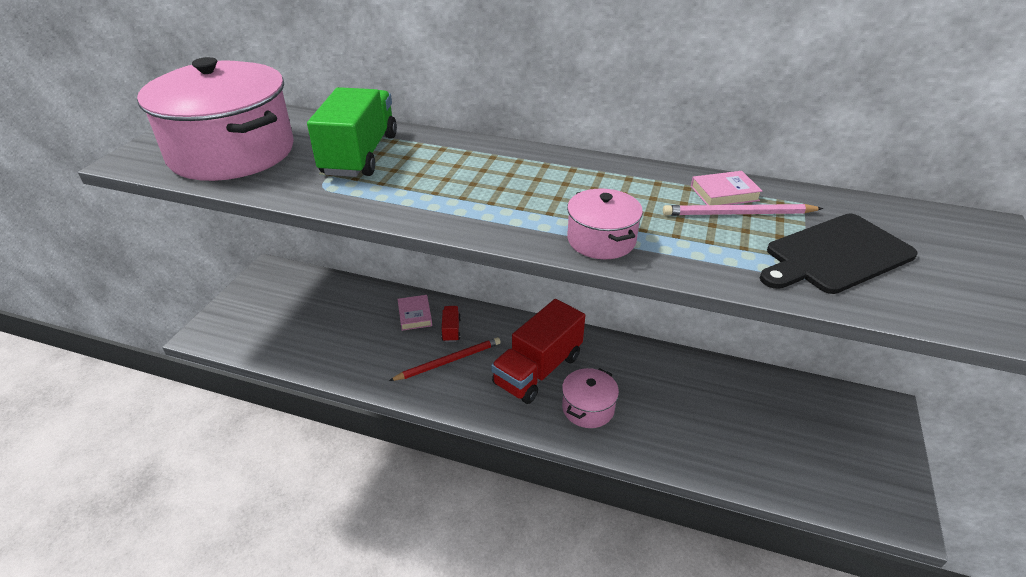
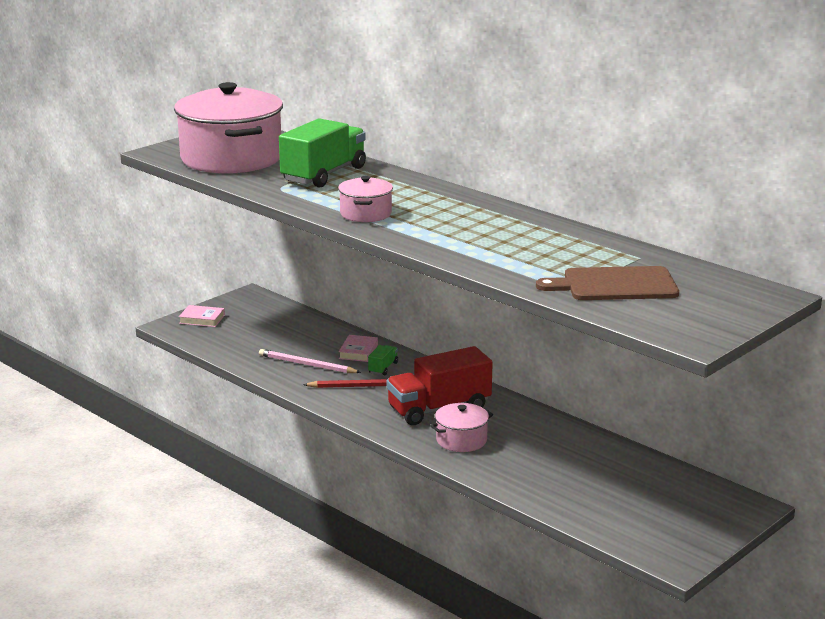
camera: 25 degrees right, 15 degrees down
(451, 330) = (383, 368): red truck -> green truck
(601, 240) = (449, 247): pink pot -> pink pot (365, 214)
(724, 193) = (583, 242): pink book -> pink book (202, 319)
(738, 214) = (575, 253): pink pencil -> pink pencil (307, 364)
(835, 255) = (615, 285): black cutting board -> brown cutting board

